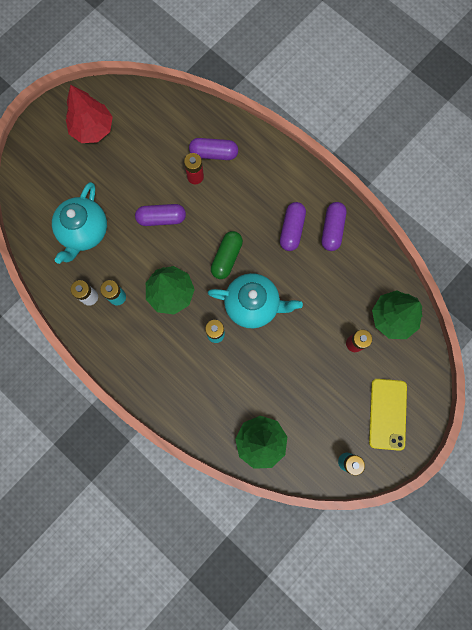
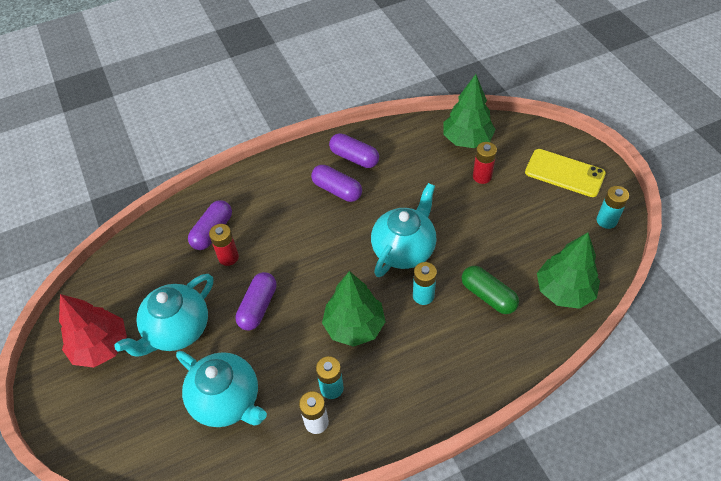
camera: 65 degrees left, 25 degrees down
(123, 172) = (177, 330): none -> turquoise teapot
(226, 257) = (338, 257): green capsule -> green capsule (488, 296)

